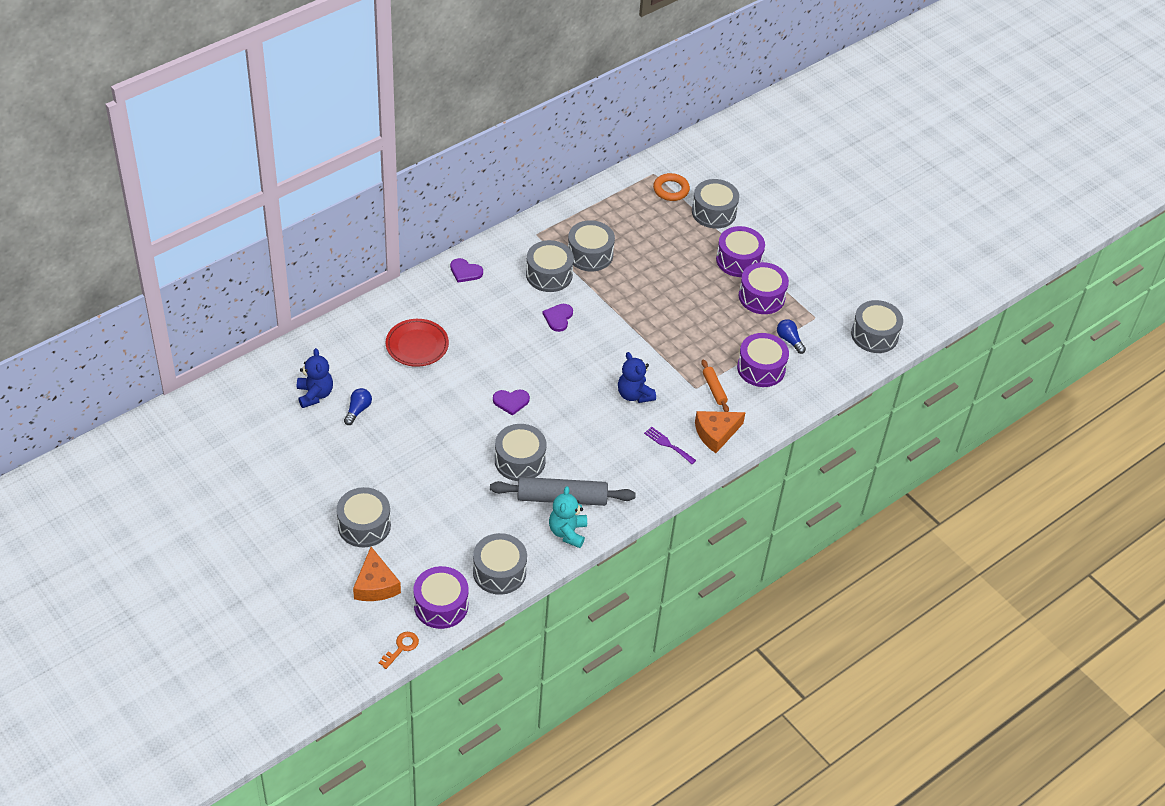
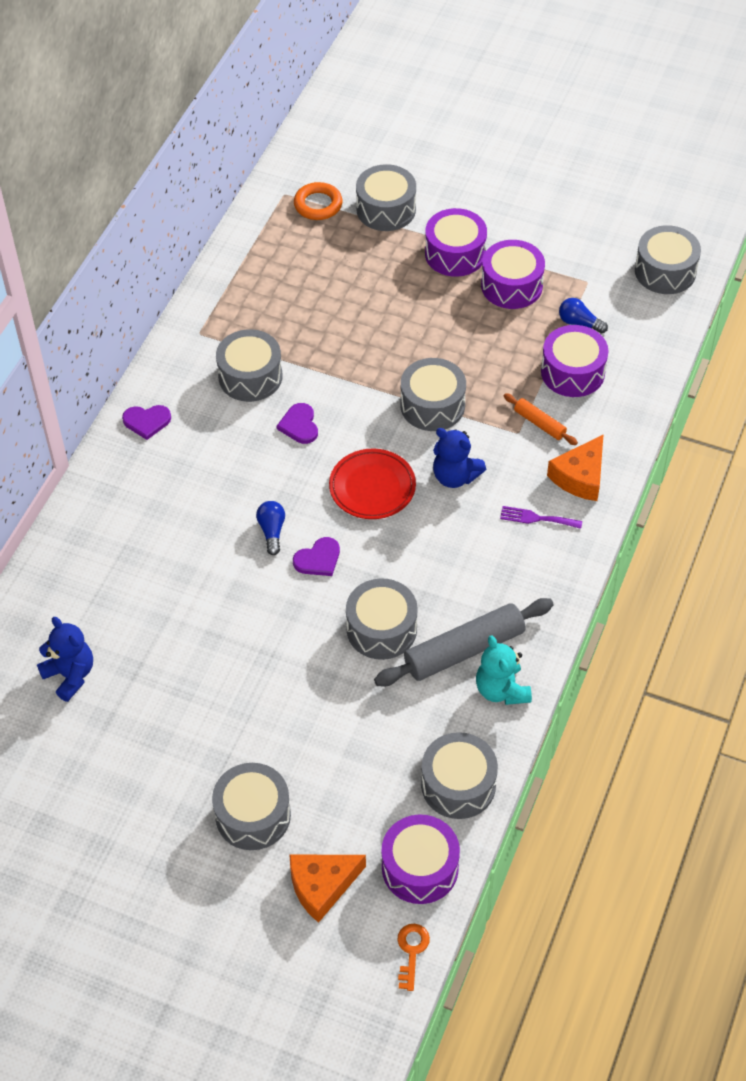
camera: 25 degrees left, 5 degrees up
(358, 410) = (139, 667): blue light bulb -> blue light bulb (272, 531)
(375, 585) = (322, 886): orange cheese -> orange cheese turned 105 degrees clockwise
(417, 345) = (154, 545): red plate -> red plate (372, 487)
(590, 254) = (280, 328): grey drum -> grey drum (432, 405)

